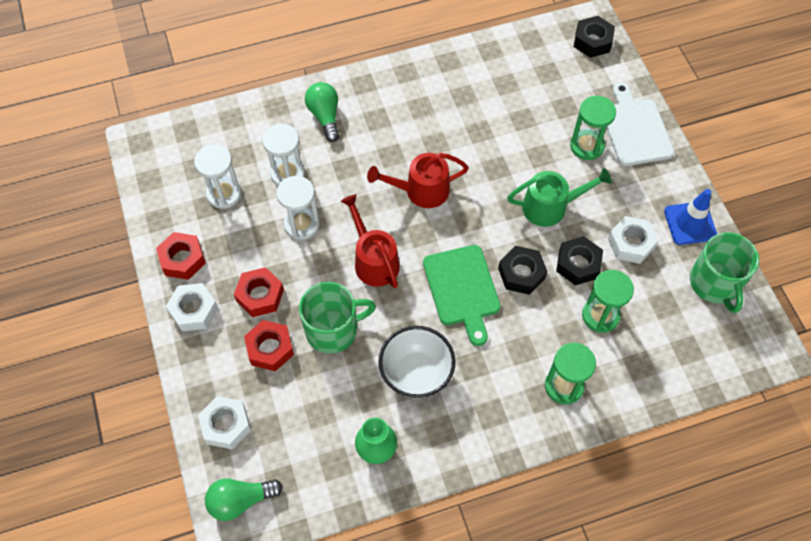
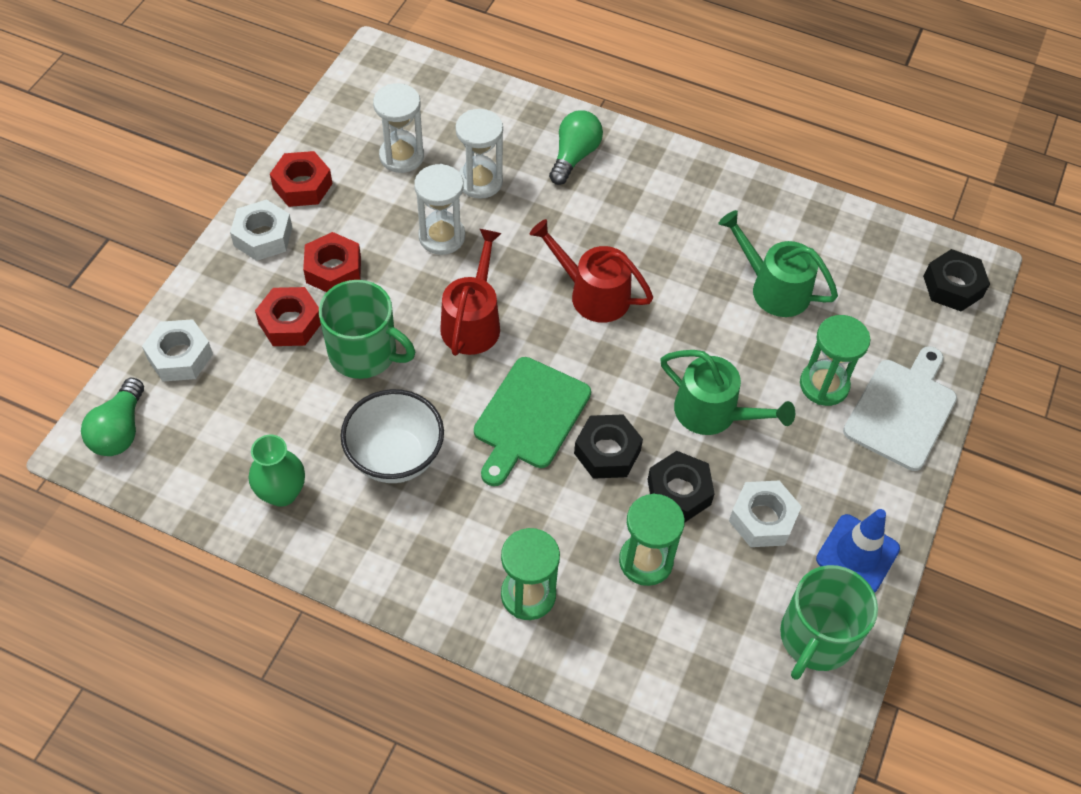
camera: 40 degrees right, 5 degrees down
(240, 500) = (120, 430): green light bulb -> green light bulb turned 105 degrees counterclockwise
(509, 112) = (774, 288): none -> green watering can

